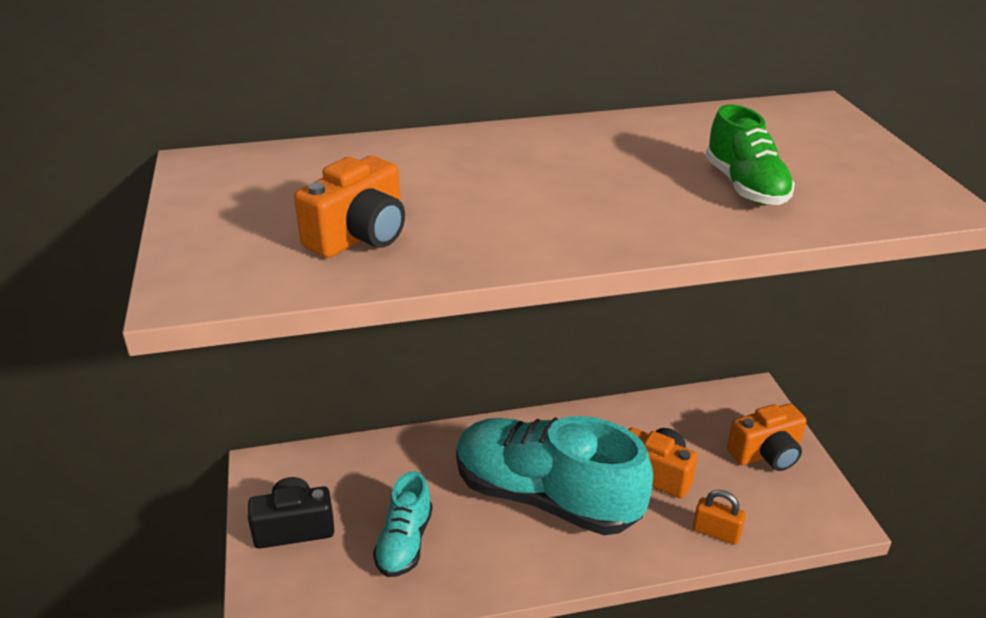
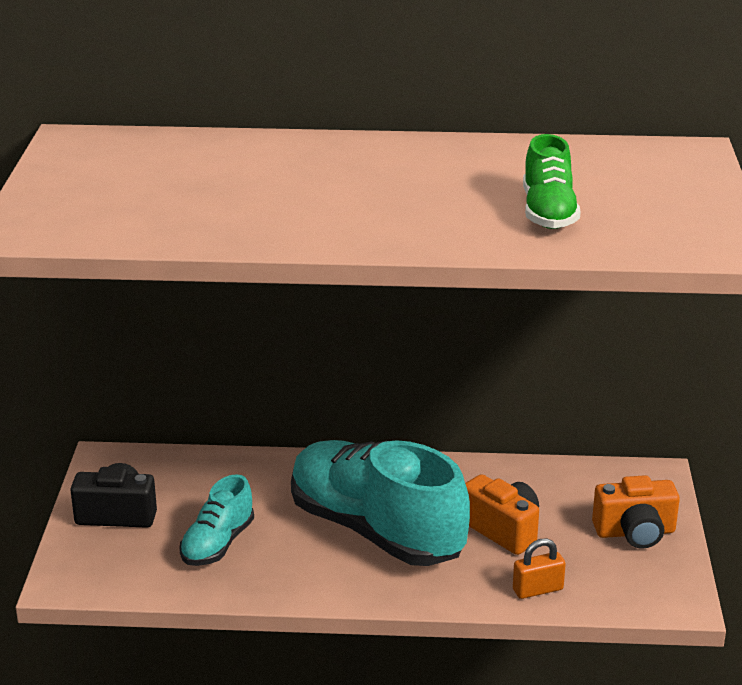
camera: 15 degrees right, 5 degrees down
(359, 236) = (175, 211): orange camera -> none
(716, 532) = (537, 589): orange padlock -> orange padlock turned 60 degrees counterclockwise

